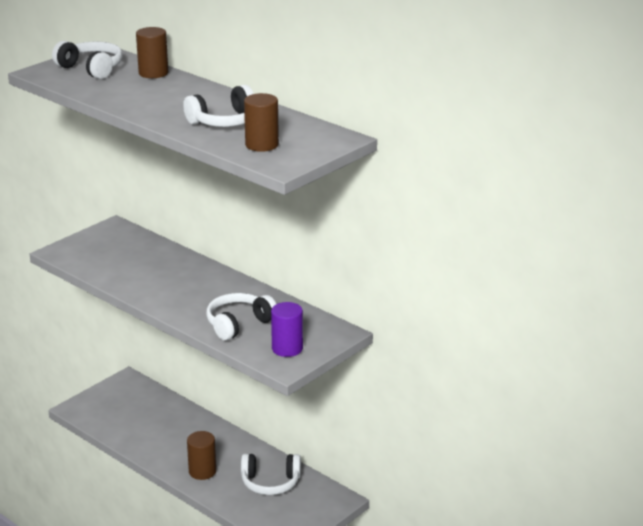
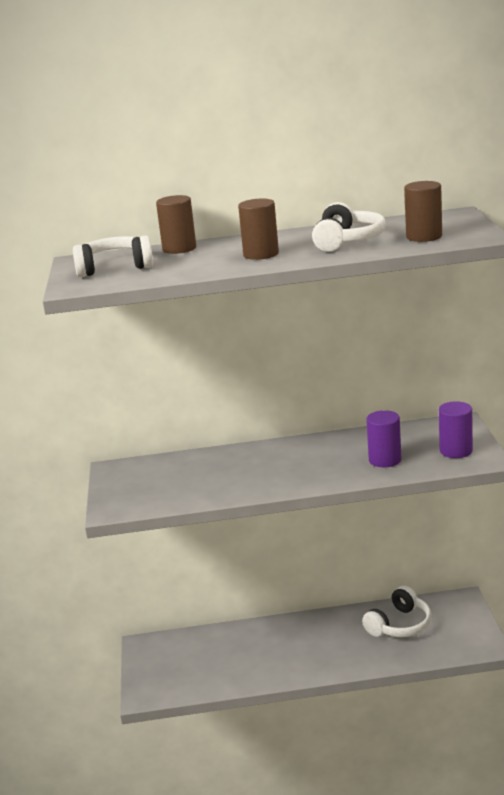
camera: 45 degrees left, 5 degrees down
(202, 471) = (340, 656): brown cylinder -> brown cylinder (261, 254)
(238, 324) = (385, 460): white headphones -> purple cylinder

